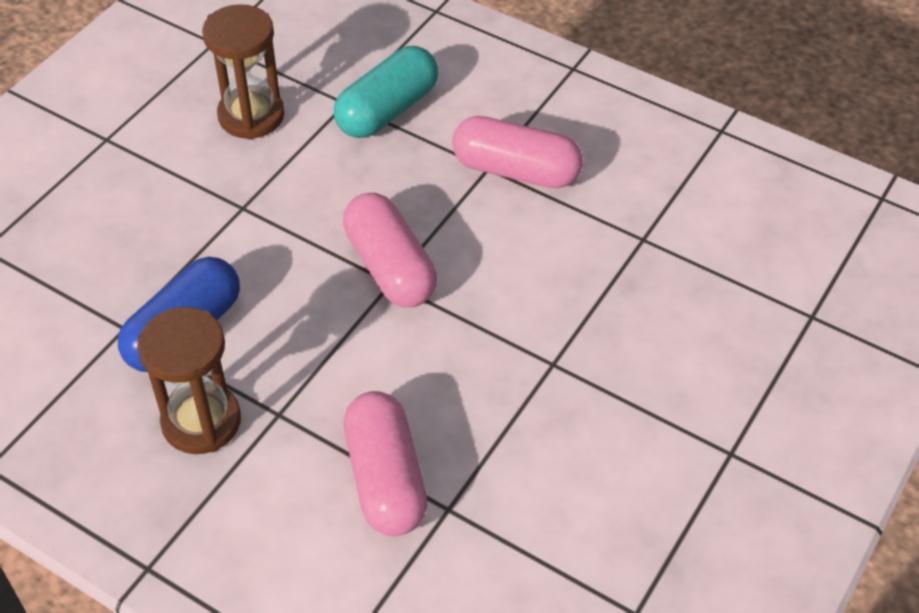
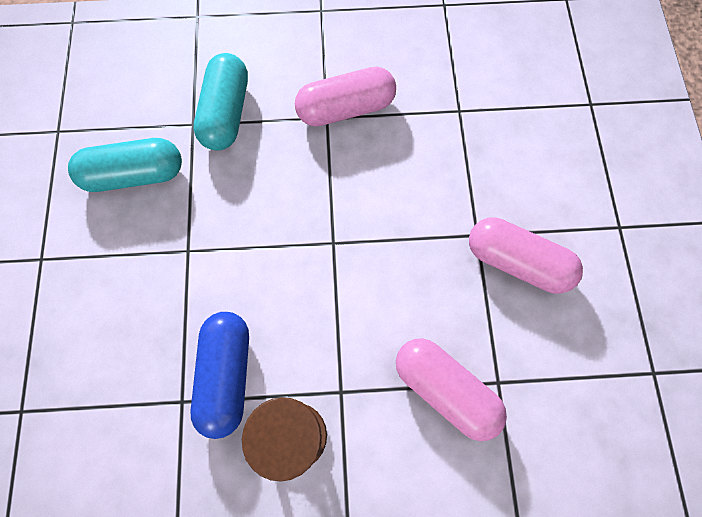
camera: 35 degrees left, 20 degrees up
(251, 116) = (134, 175): brown hourglass -> turquoise capsule
(389, 267) = (324, 232): pink capsule -> pink capsule (517, 262)

